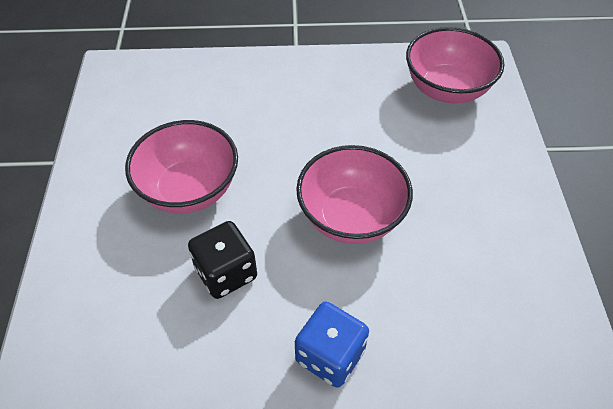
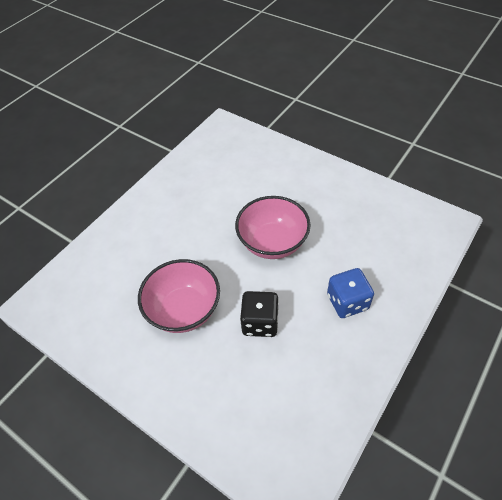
camera: 50 degrees left, 0 degrees up
(446, 89) = (227, 151): pink bowl -> none

